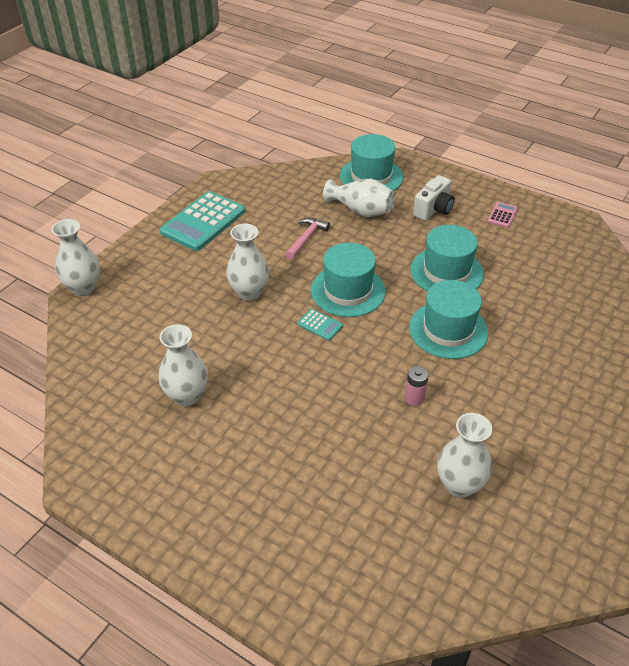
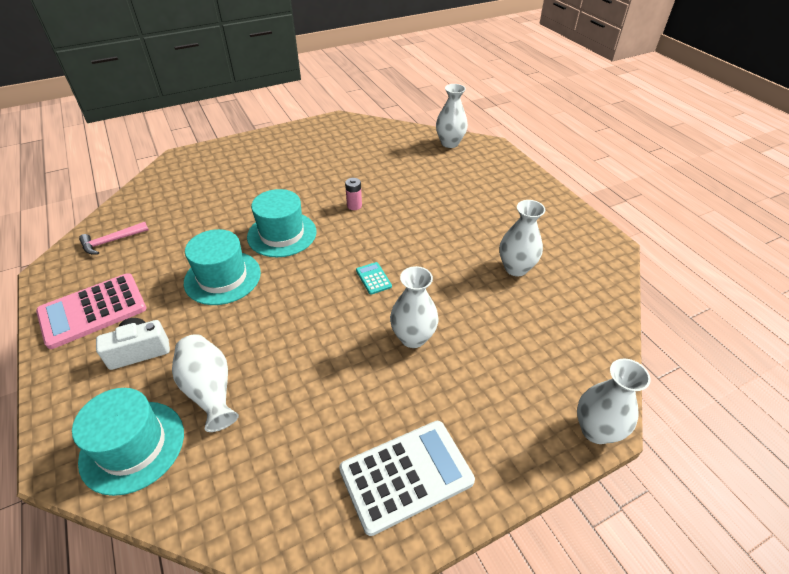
camera: 150 degrees left, 0 degrees up
(203, 222) = (406, 475): turquoise calculator -> white calculator
(306, 238) = (305, 379): pink hammer -> pink hammer (112, 241)
(348, 291) = (322, 298): turquoise hat -> none
(459, 485) = (374, 163): white vase -> white vase (449, 143)
(502, 215) = (93, 310): pink calculator -> pink calculator, size x2.25

